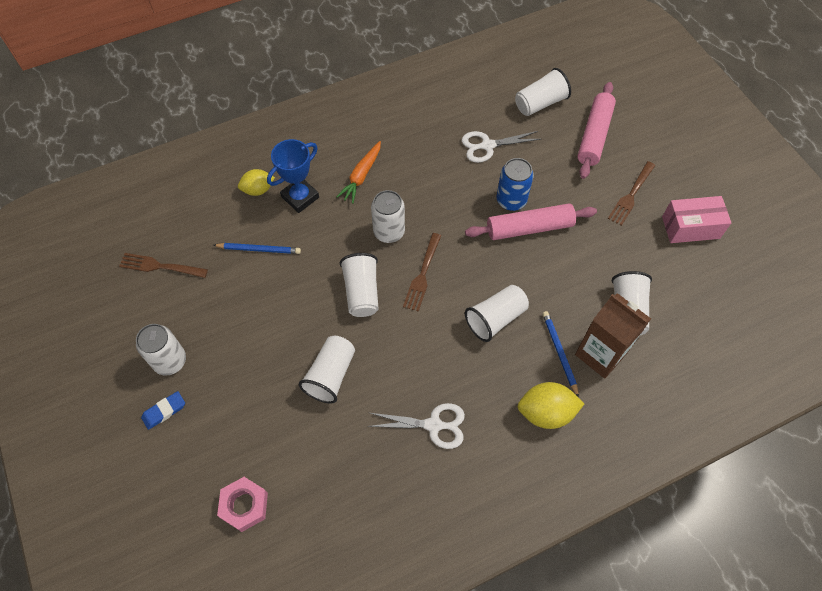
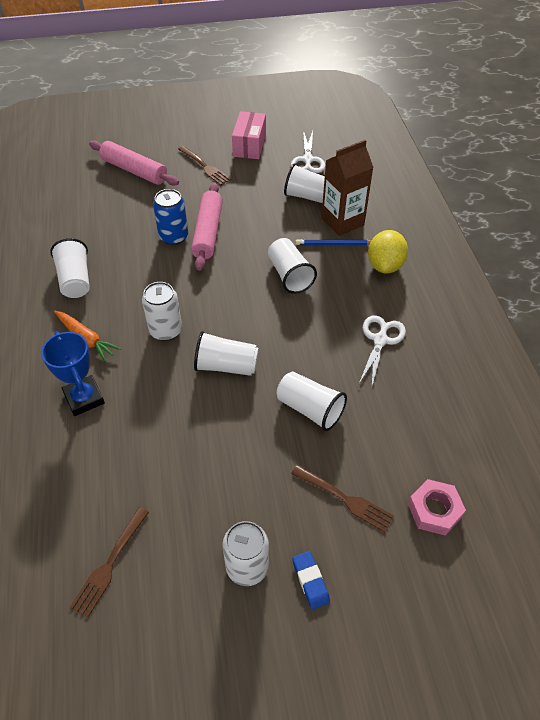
camera: 75 degrees left, 10 degrees down
(258, 190) = (52, 438): yellow lemon -> none
(259, 249) = (134, 449): blue pencil -> none
(422, 274) = (224, 315): brown fork -> brown fork (344, 499)
(487, 146) = (105, 238): white scissors -> white scissors (308, 160)
(540, 103) = (79, 193): white cup -> white cup (75, 280)

